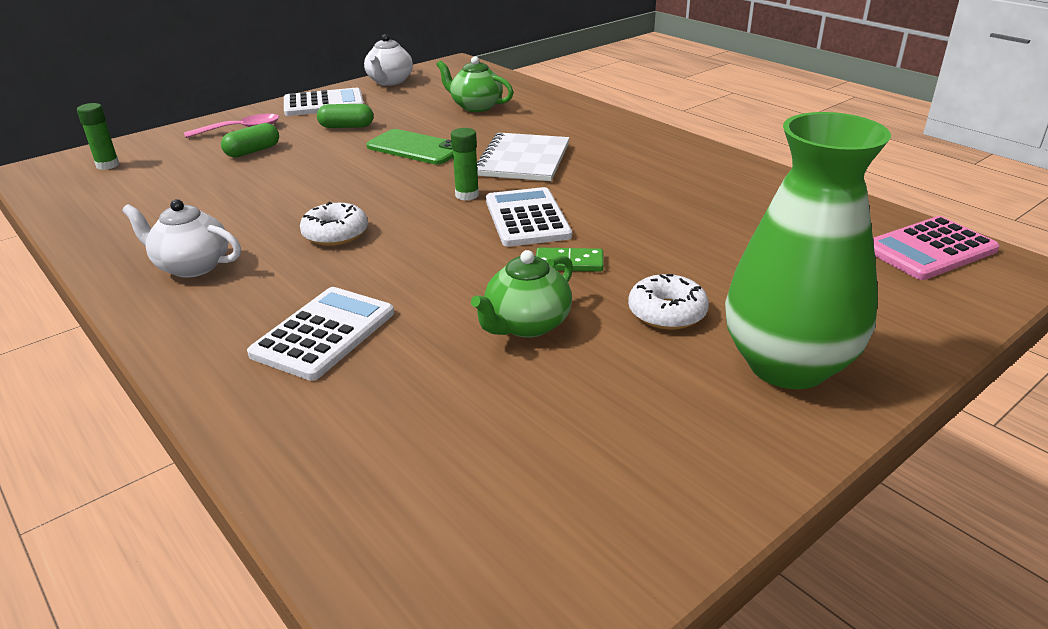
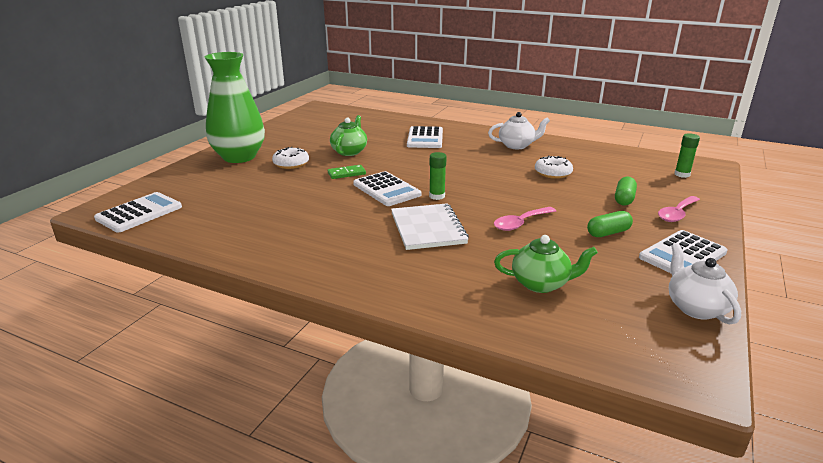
camera: 155 degrees right, 5 degrees down
(335, 234) = (478, 166): white donut -> white donut (553, 173)
(415, 148) = (520, 223): green phone -> pink spoon
(929, 249) = (139, 213): pink calculator -> white calculator

